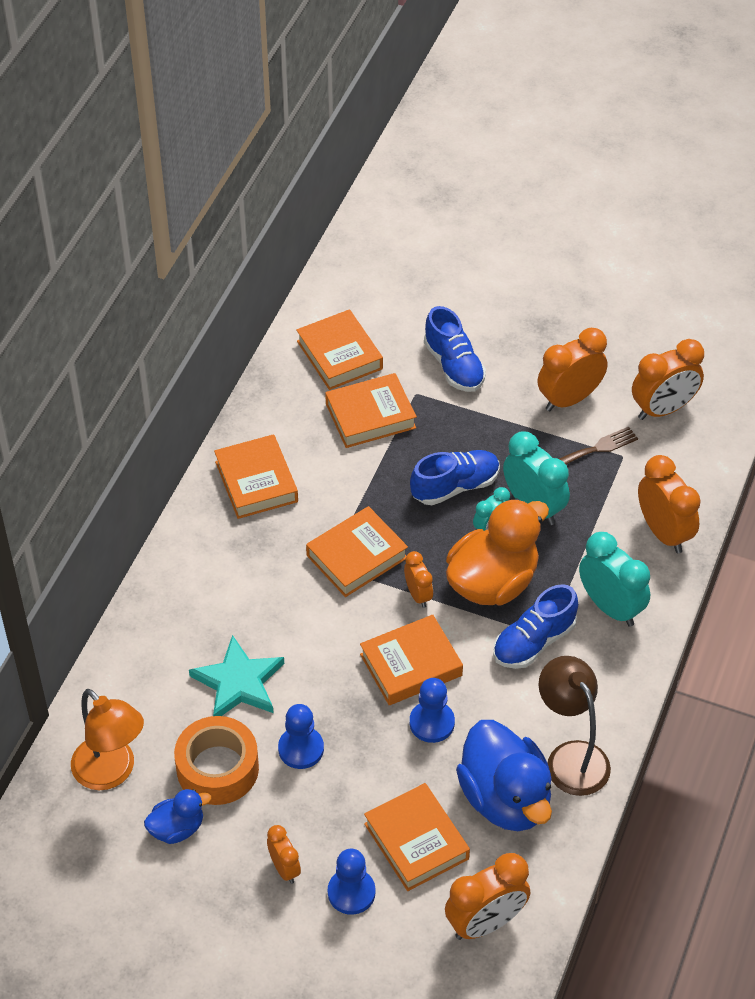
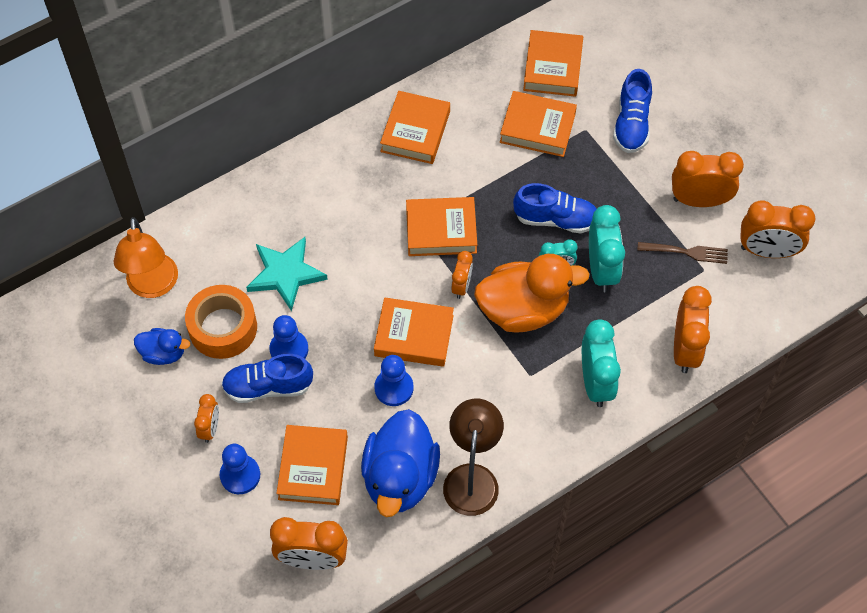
camera: 35 degrees right, 10 degrees up
(534, 642) = (516, 373): blue shoe -> blue shoe (268, 387)

